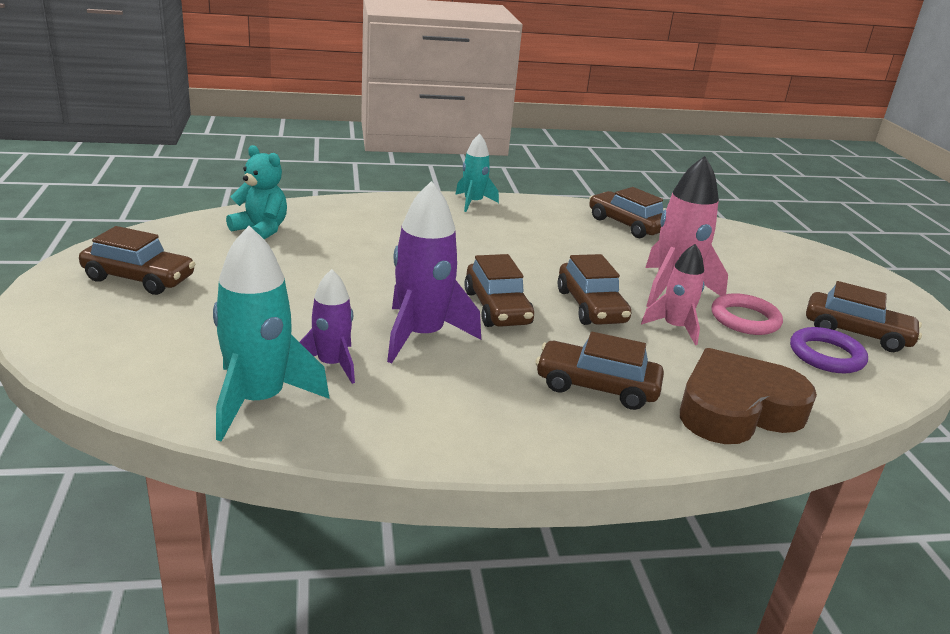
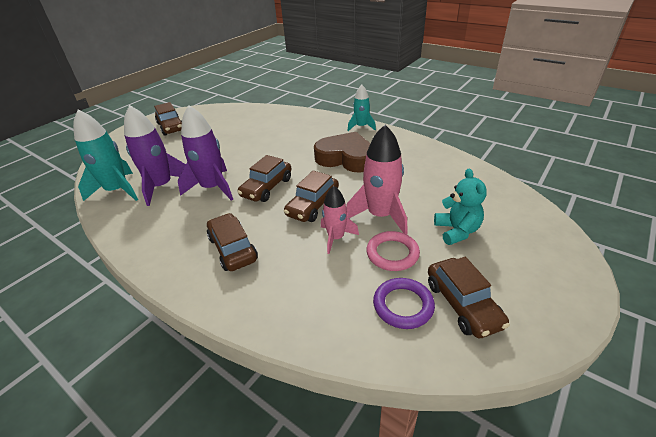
camera: 50 degrees right, 10 degrees up
(261, 230) = (243, 117): turquoise teddy bear -> turquoise teddy bear (457, 231)
(331, 364) = (161, 186): purple rocket -> purple rocket, size x1.64
(626, 225) = (431, 164): brown car -> none
(737, 409) = (275, 302): brown heart -> brown heart (346, 158)

